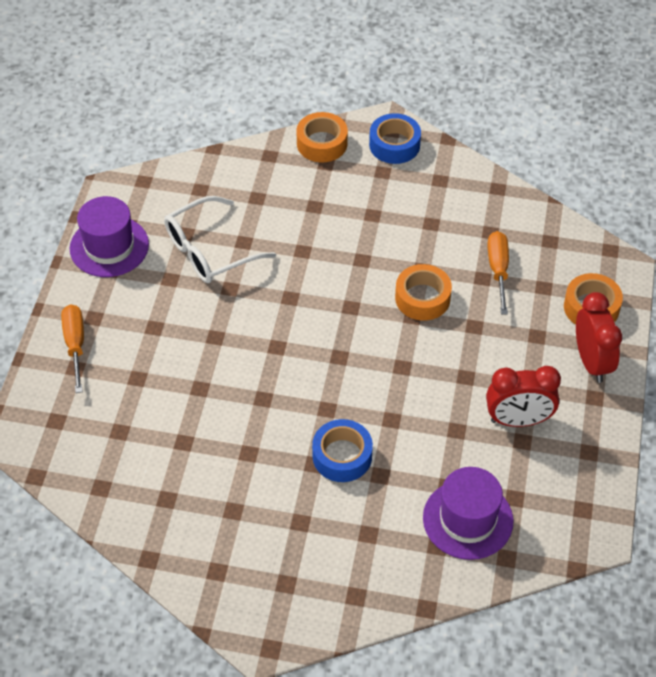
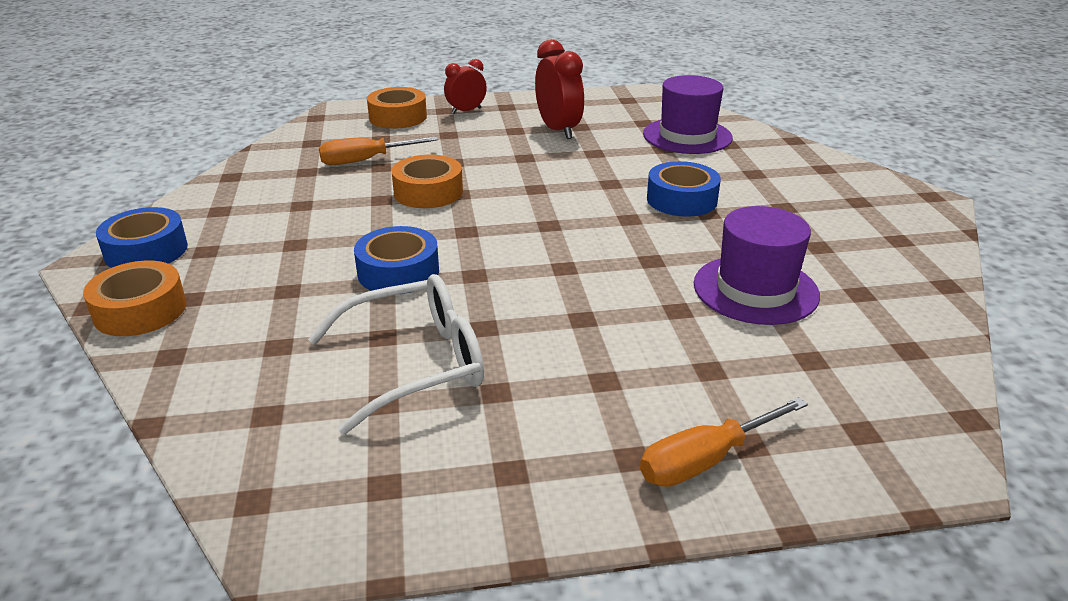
camera: 110 degrees left, 20 degrees down
(109, 246) = (453, 493): purple hat -> purple hat (755, 289)
(210, 250) = (413, 364): white glasses -> white glasses turned 60 degrees counterclockwise
(311, 260) = (398, 272): none -> blue tape
(592, 362) = (466, 111): red clock -> red clock, size x0.63

